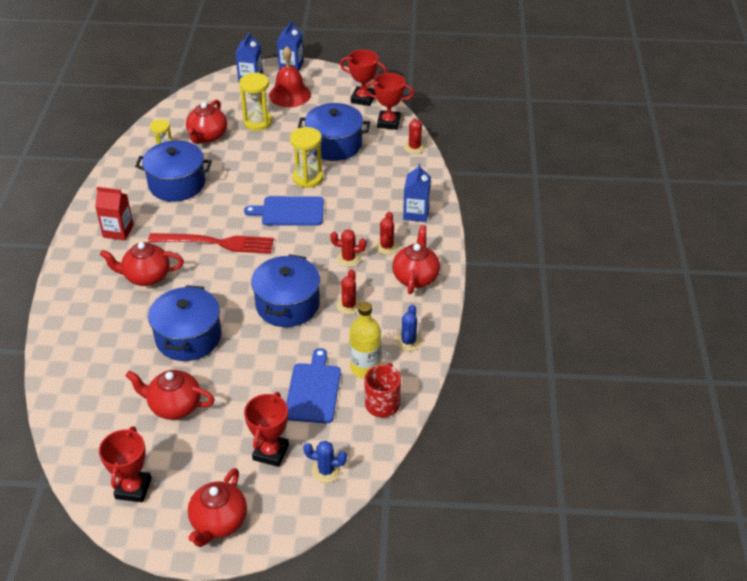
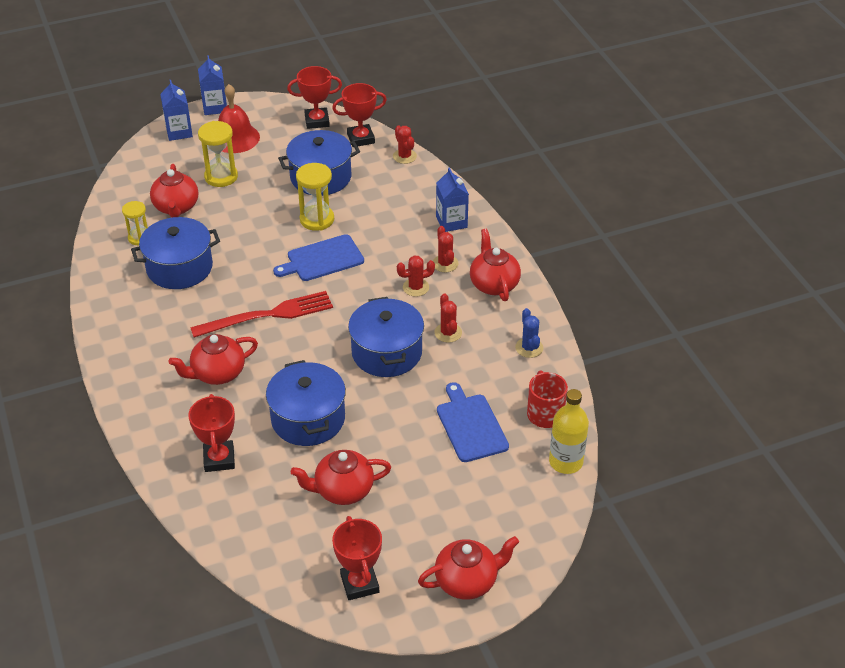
camera: 25 degrees left, 0 degrees up
(118, 231) = (150, 337): red carton -> none
(218, 522) = (467, 581): red teapot -> red teapot turned 105 degrees counterclockwise
(271, 452) = (471, 498): red trophy -> red trophy (219, 459)
(326, 471) = (535, 495): blue cactus -> none
(365, 368) = (505, 387): yellow bottle -> yellow bottle (565, 462)

